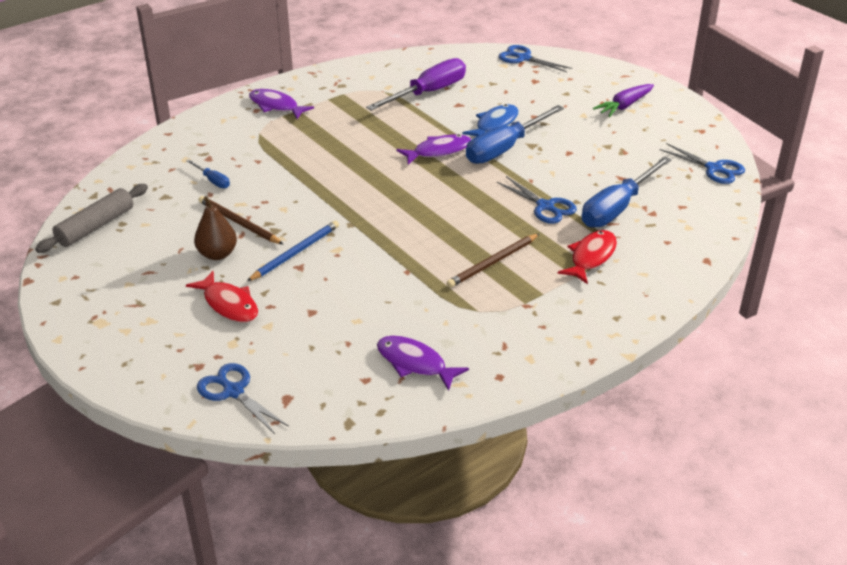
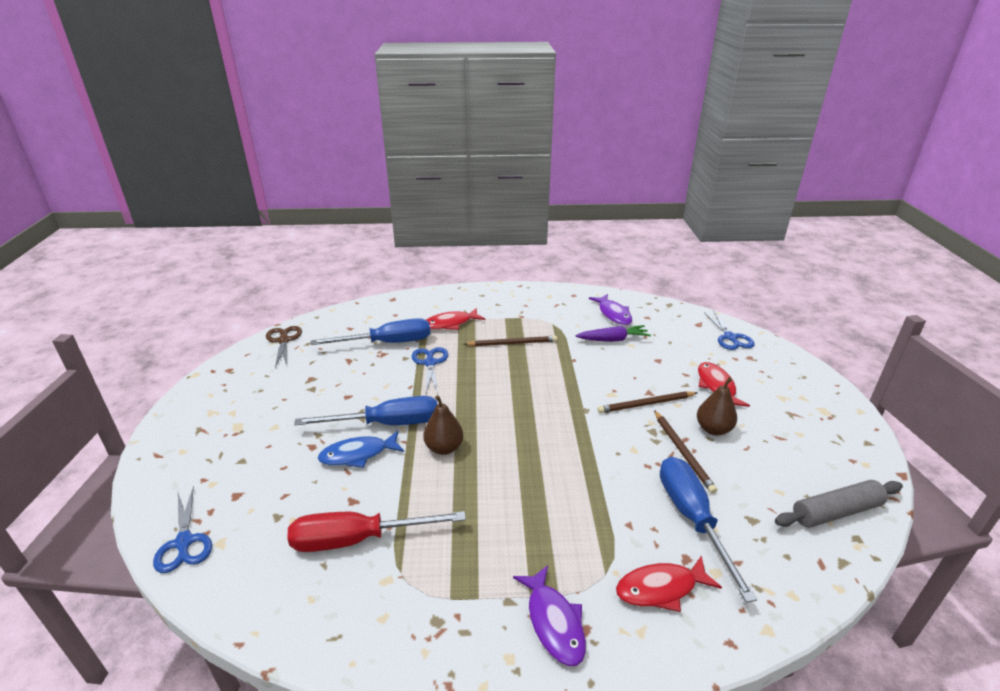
camera: 145 degrees left, 5 degrees down
(212, 181) = (692, 518): blue screwdriver -> blue screwdriver, size x2.17
(219, 139) = (661, 588): none -> red fish
(295, 253) = (646, 404): blue pencil -> brown pencil
(428, 93) = (358, 539): purple screwdriver -> red screwdriver
(438, 151) = (444, 448): purple fish -> brown pear
(624, 106) = (229, 419): purple carrot -> purple carrot (613, 340)
(714, 169) = (284, 340): blue scissors -> brown scissors

